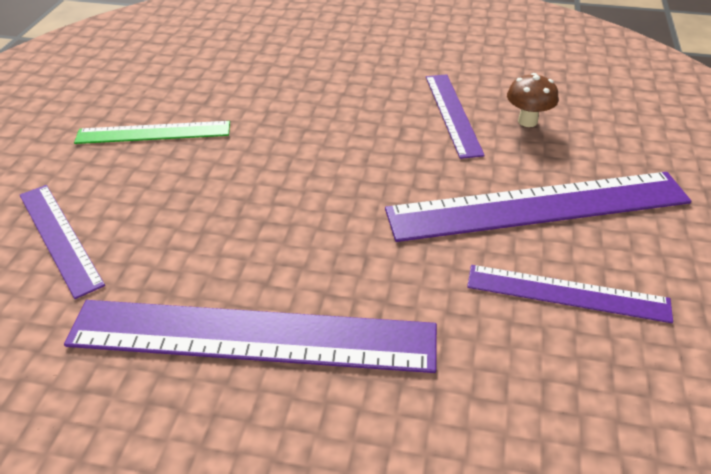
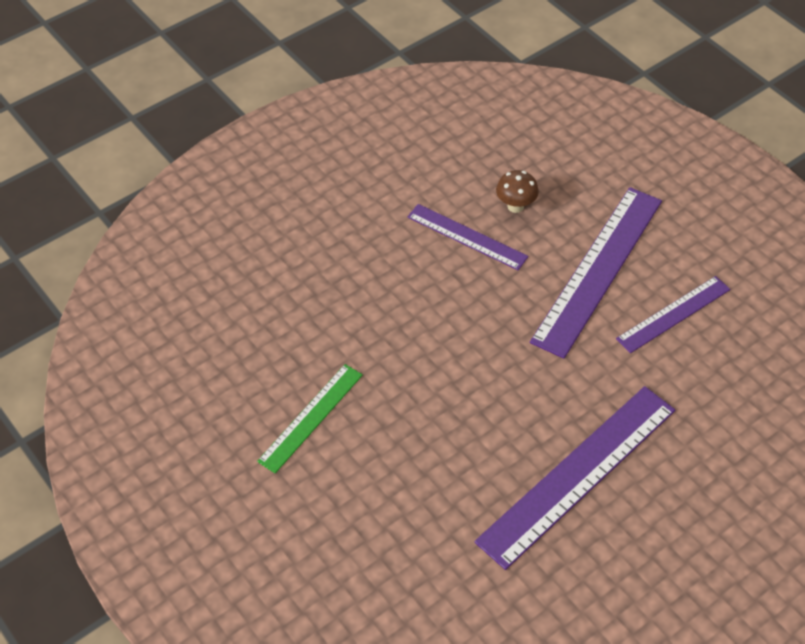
camera: 50 degrees left, 10 degrees up
(59, 238) = (391, 531): purple ruler -> none

